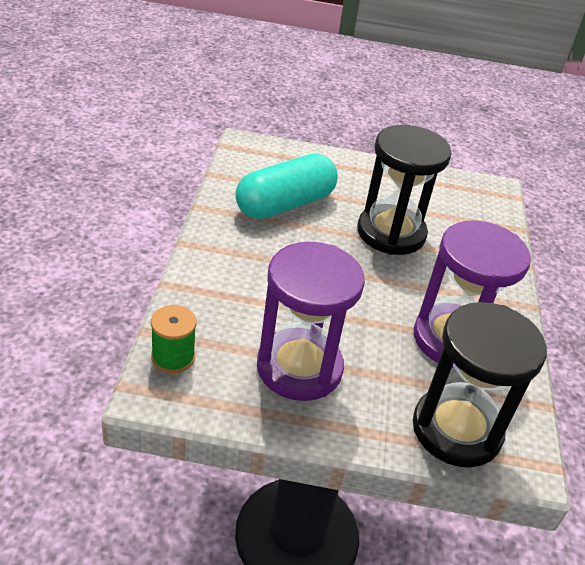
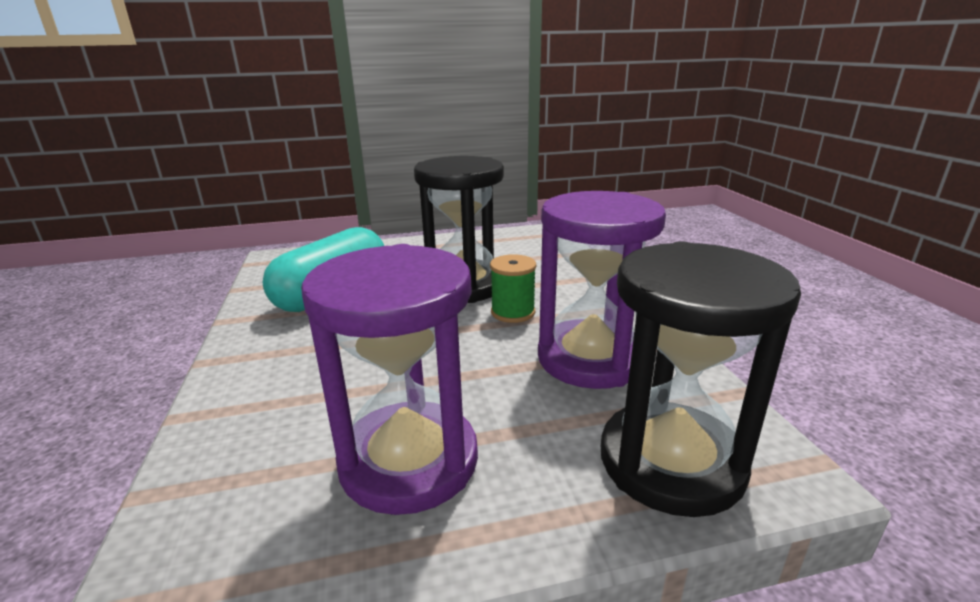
camera: 15 degrees left, 15 degrees down
(173, 357) = (186, 522): green spool -> green spool (513, 312)

